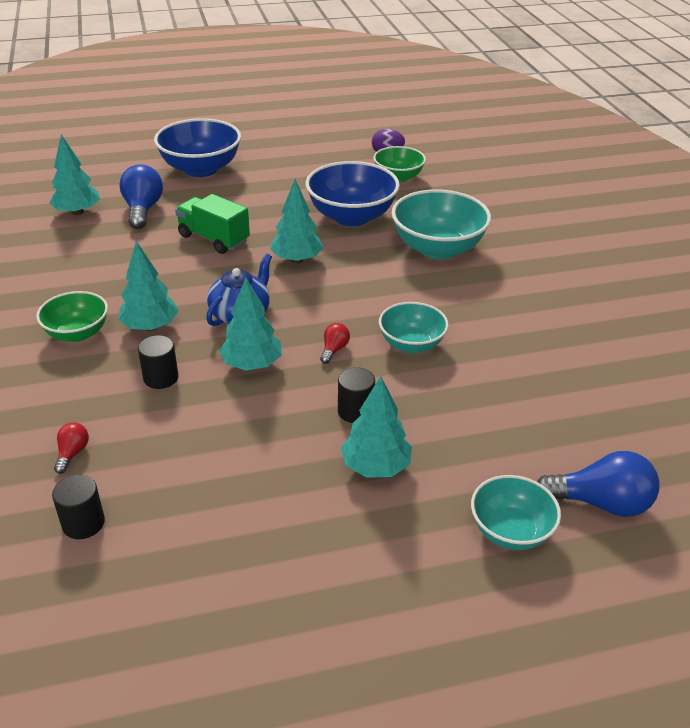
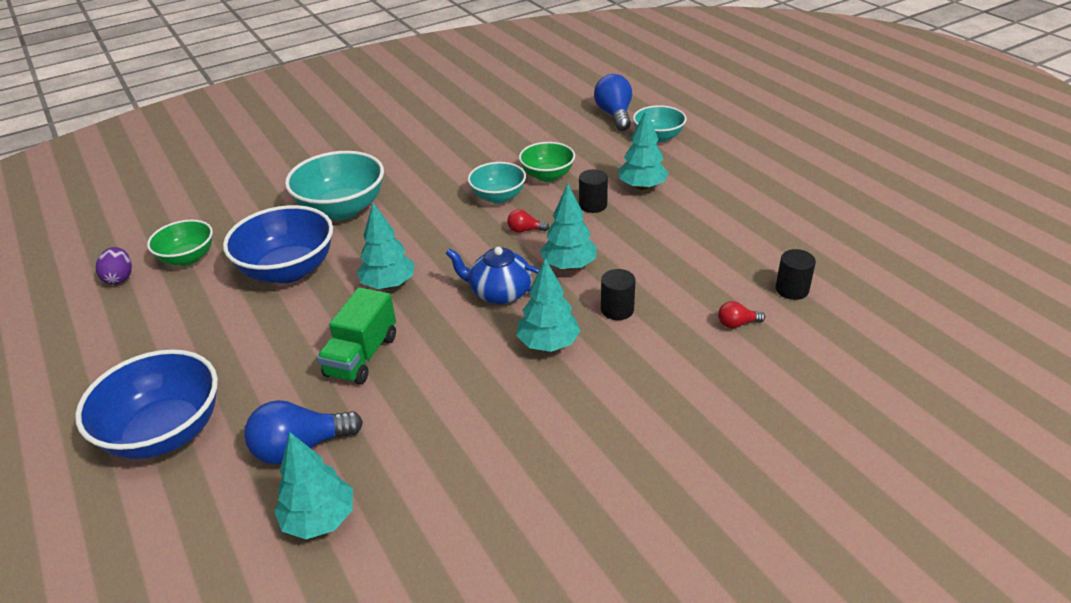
camera: 105 degrees left, 0 degrees up
(77, 333) = (586, 392): green bowl -> green bowl (547, 175)

